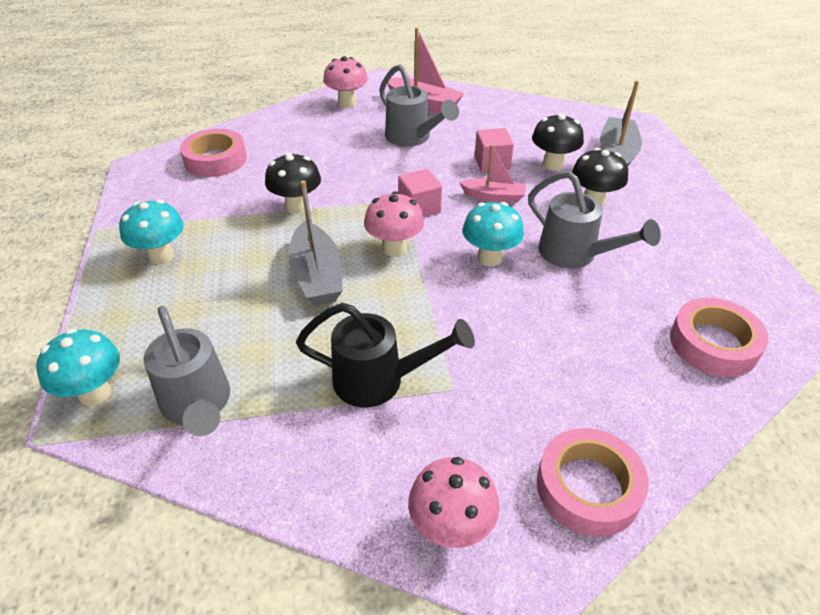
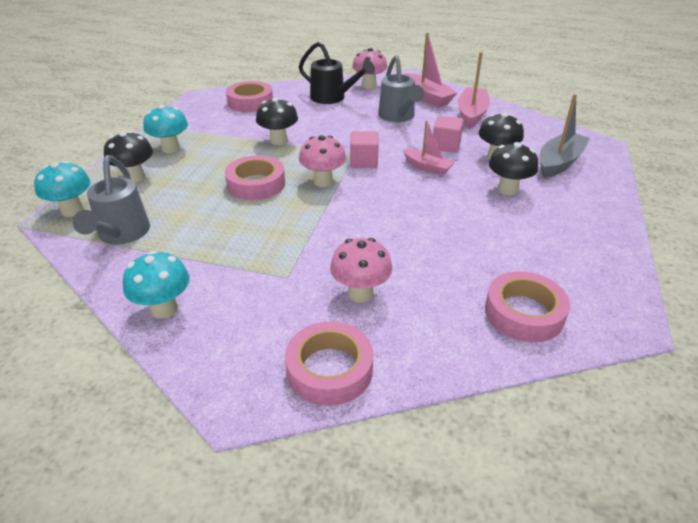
camera: 25 degrees right, 5 degrees down
(146, 314) = (135, 177): none -> black mushroom
(317, 275) = (256, 184): grey boat -> pink tape
(380, 381) = (243, 256): black watering can -> black watering can (333, 98)
(451, 528) = (212, 356): pink mushroom -> pink mushroom (360, 293)
(488, 116) = (471, 114): none -> pink boat
(490, 258) = (388, 205): turquoise mushroom -> turquoise mushroom (164, 309)
(575, 255) = (459, 221): grey watering can -> none

